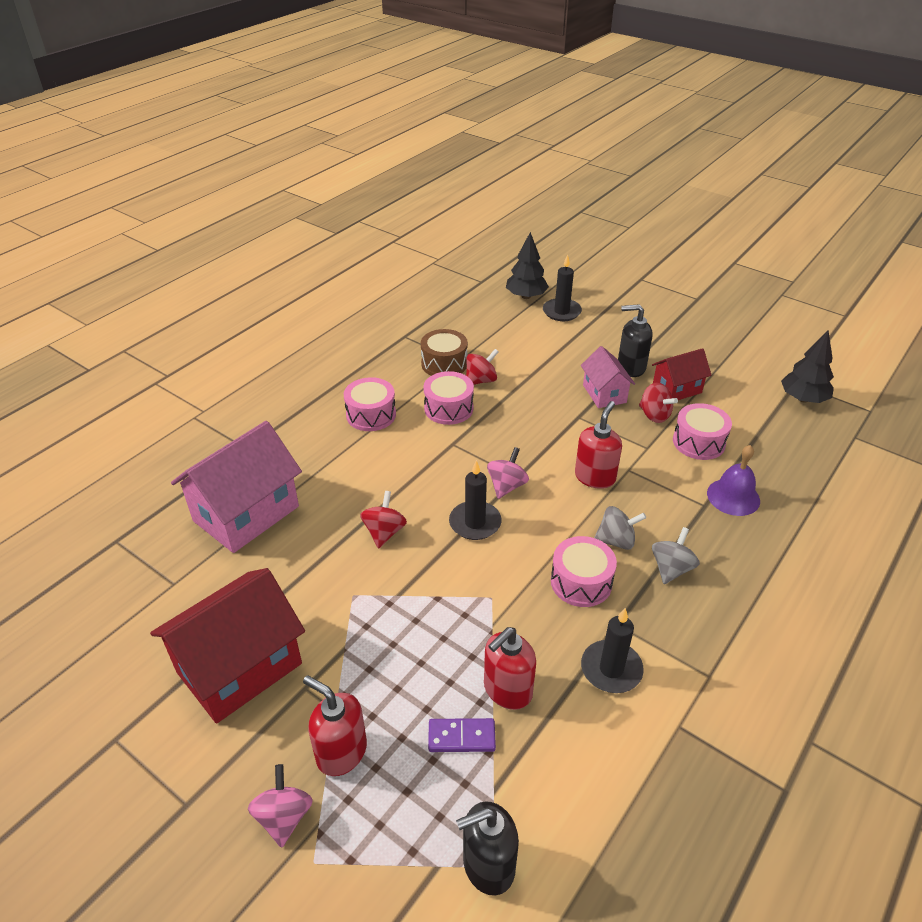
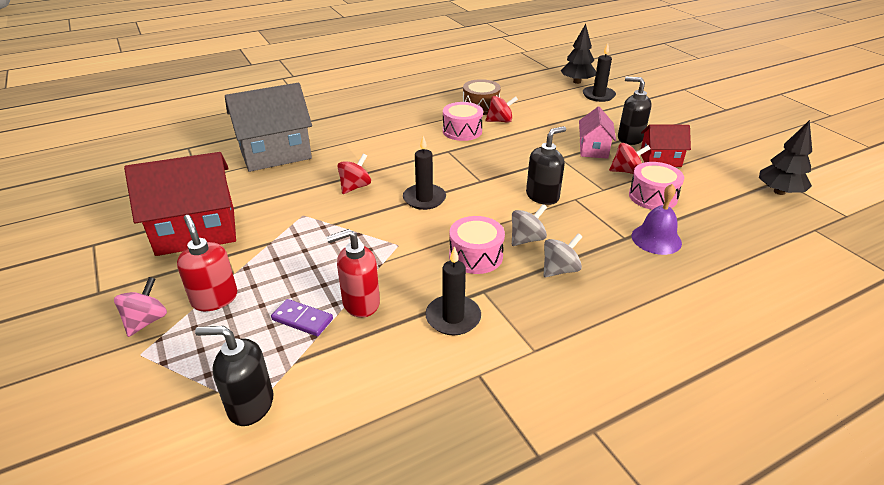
camera: 25 degrees right, 5 degrees down
(246, 514) = (275, 154): pink house -> grey house
(371, 415) = (403, 122): pink drum -> none
(507, 486) = (467, 184): pink spinning top -> none
(595, 477) = (542, 196): red soap dispenser -> black soap dispenser
(616, 541) = (527, 239): grey spinning top -> grey spinning top turned 60 degrees counterclockwise
(654, 415) = (626, 171): red spinning top -> red spinning top turned 75 degrees counterclockwise

